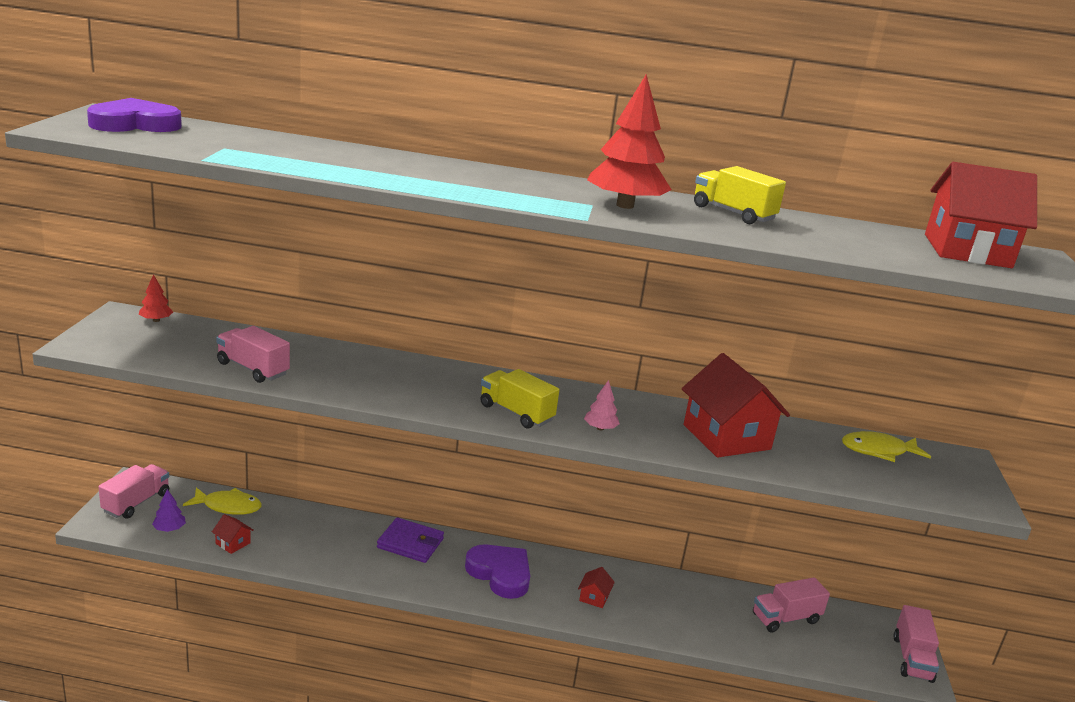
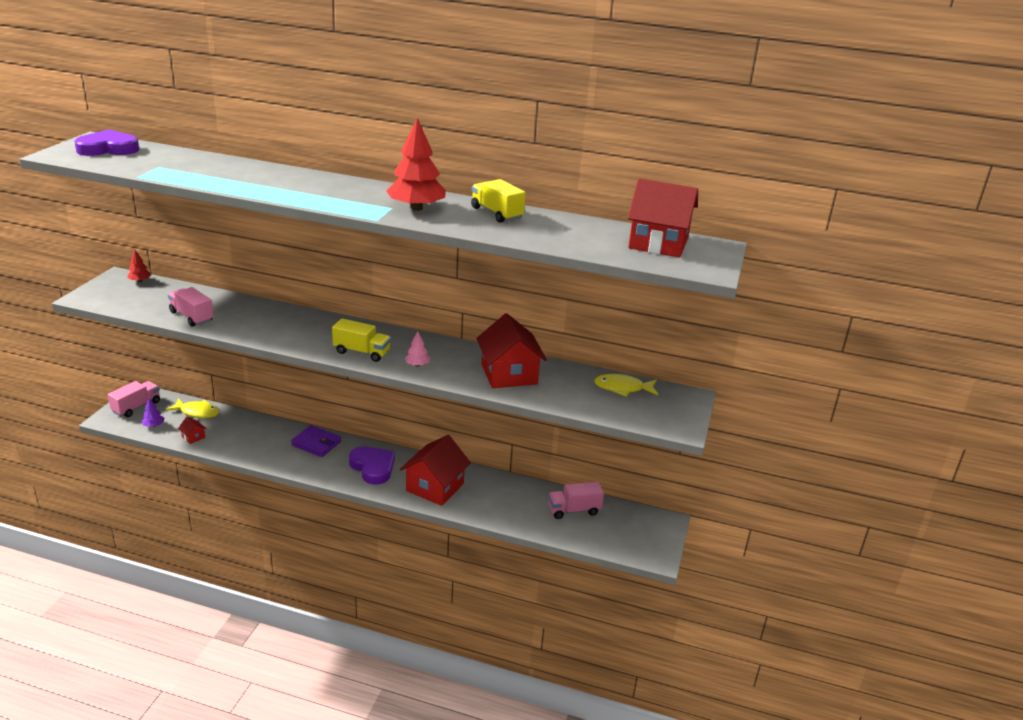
camera: 10 degrees right, 5 degrees up
(516, 413) = (361, 352): yellow truck -> yellow truck turned 150 degrees clockwise
(594, 597) = (435, 487): red house -> red house, size x2.40
(912, 659) = (658, 544): pink truck -> none

